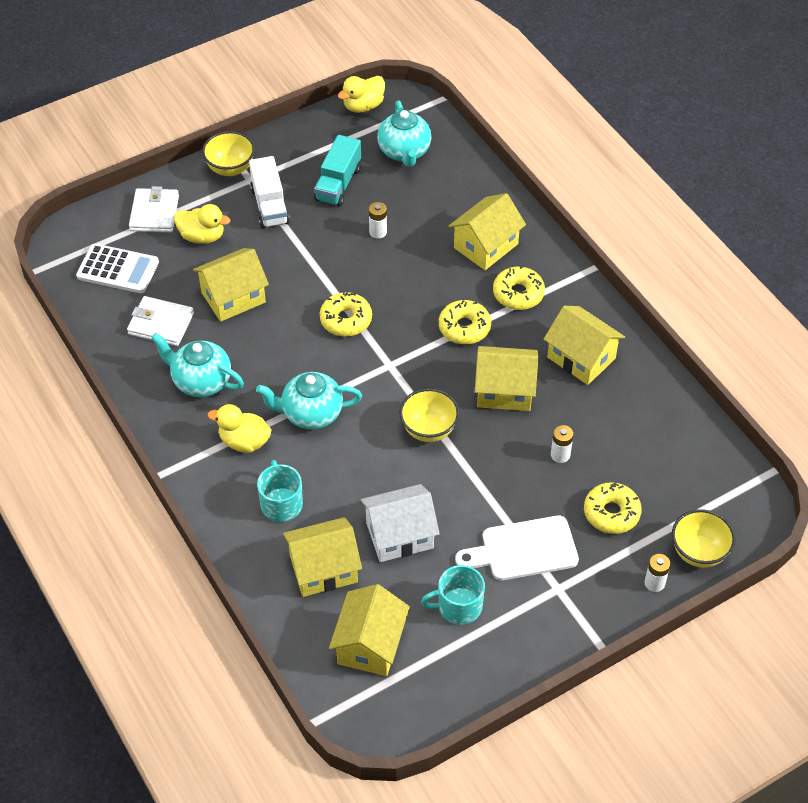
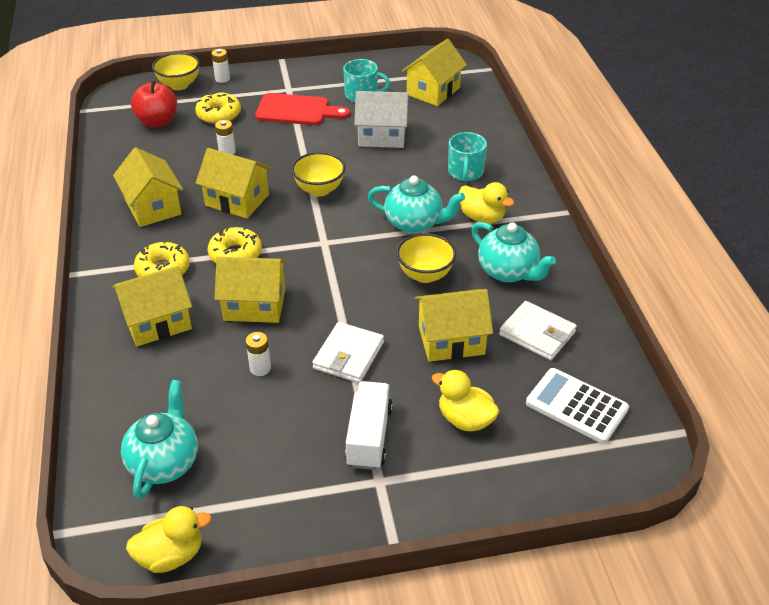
camera: 160 degrees left, 10 degrees down
(154, 213) = (518, 468): white wallet -> white wallet (348, 355)
(230, 168) = (399, 506): yellow bowl -> yellow bowl (425, 275)
(323, 569) = (448, 131): yellow house -> yellow house (254, 305)
(338, 184) = (272, 441): turquoise truck -> none
(346, 320) = (344, 289): yellow donut -> none
(523, 550) = (297, 110): white cutting board -> red cutting board
(672, 479) = (157, 121): none -> red apple

